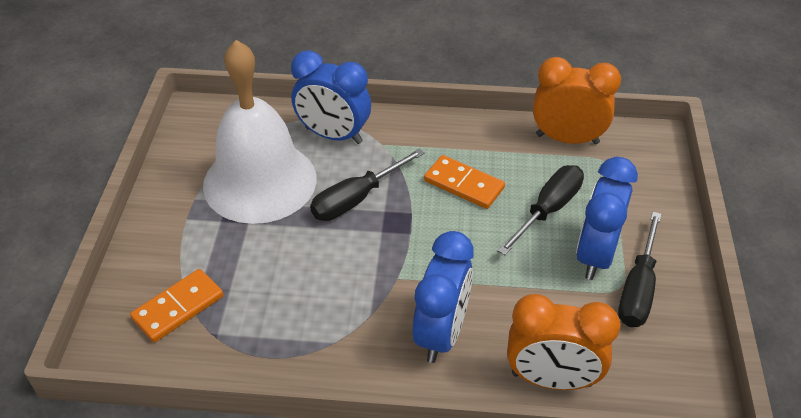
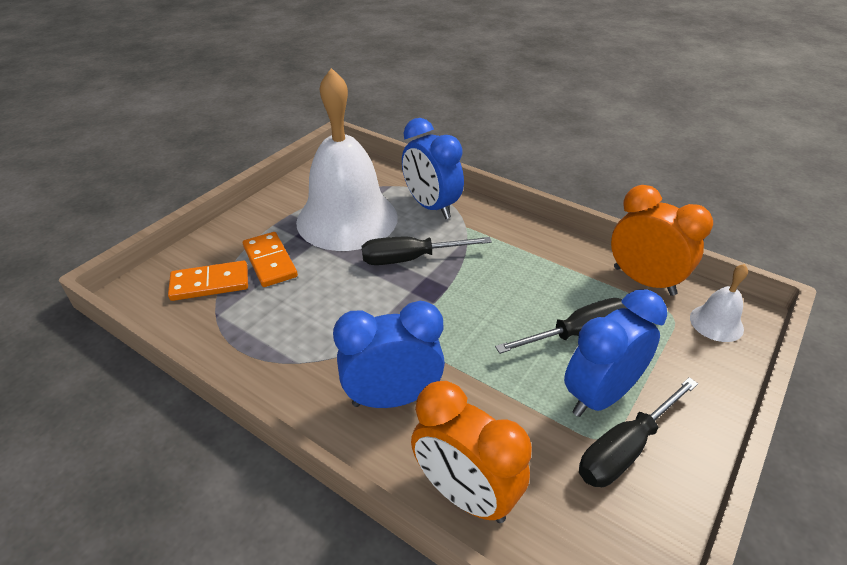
camera: 30 degrees right, 5 degrees down
(441, 333) = (392, 398): blue clock -> blue clock turned 150 degrees counterclockwise
(463, 184) = (513, 282): orange domino -> orange domino (270, 262)
(641, 155) = (716, 323): none -> white bell

